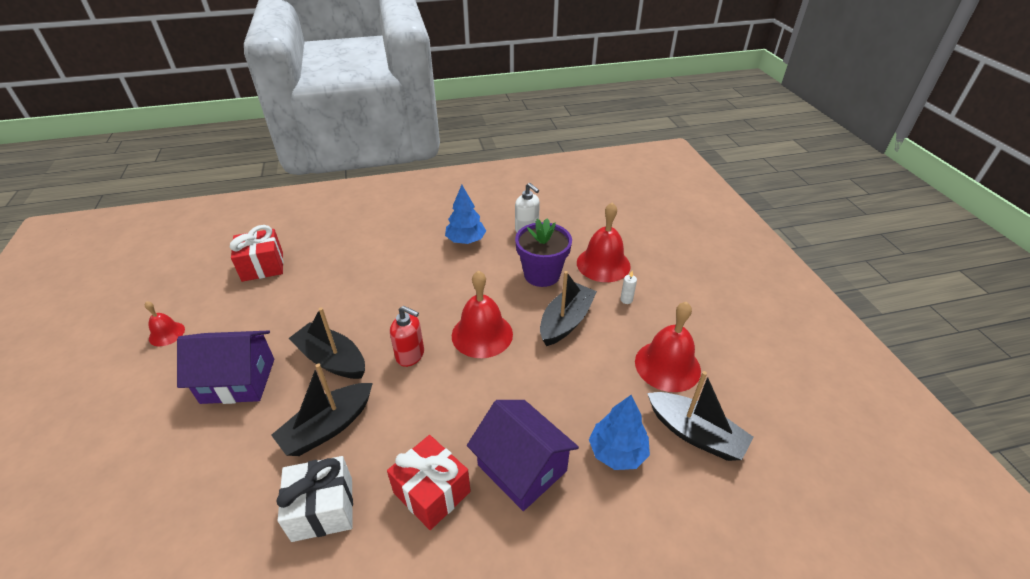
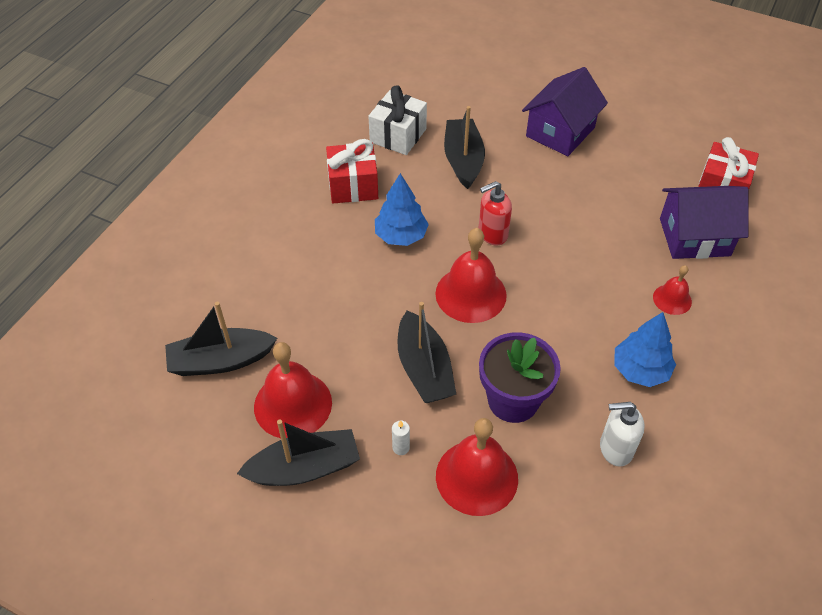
camera: 130 degrees right, 10 degrees up
(166, 334) = (658, 110): red bell -> red bell (672, 299)
(332, 359) = (534, 187): black boat -> black boat (304, 468)
(522, 468) = (317, 238): purple house -> purple house (694, 237)
(617, 452) = (266, 299): blue tree -> blue tree (401, 236)

